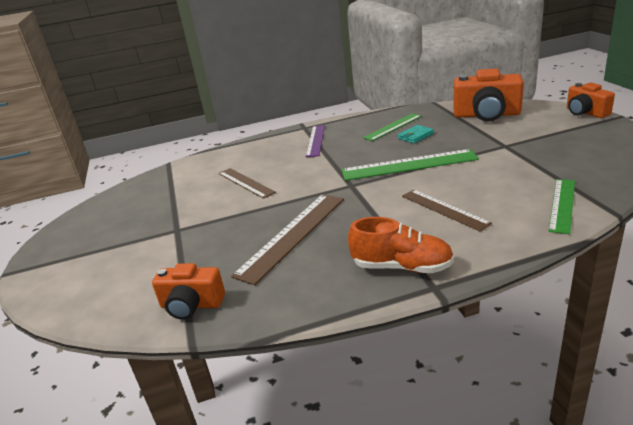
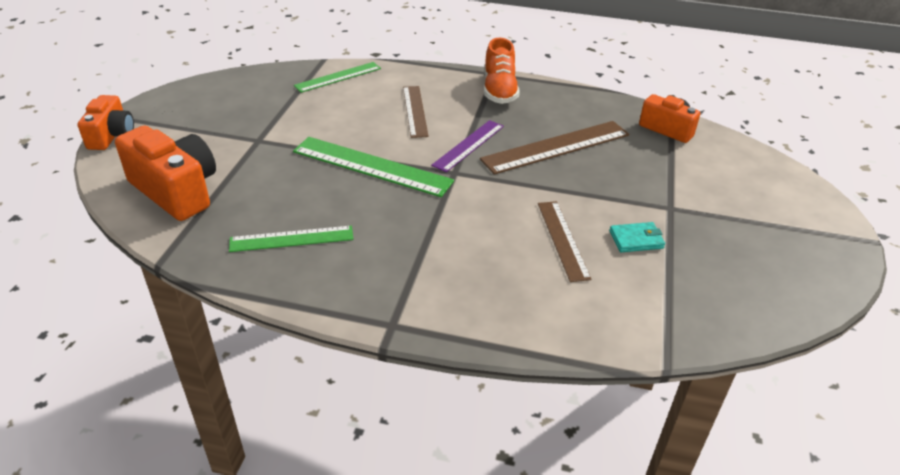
camera: 155 degrees left, 10 degrees up
(315, 140) = (411, 274): purple ruler -> purple ruler (469, 145)
(401, 267) = (499, 90): orange shoe -> orange shoe turned 135 degrees counterclockwise
(415, 136) = (299, 204): turquoise wallet -> turquoise wallet (636, 239)

